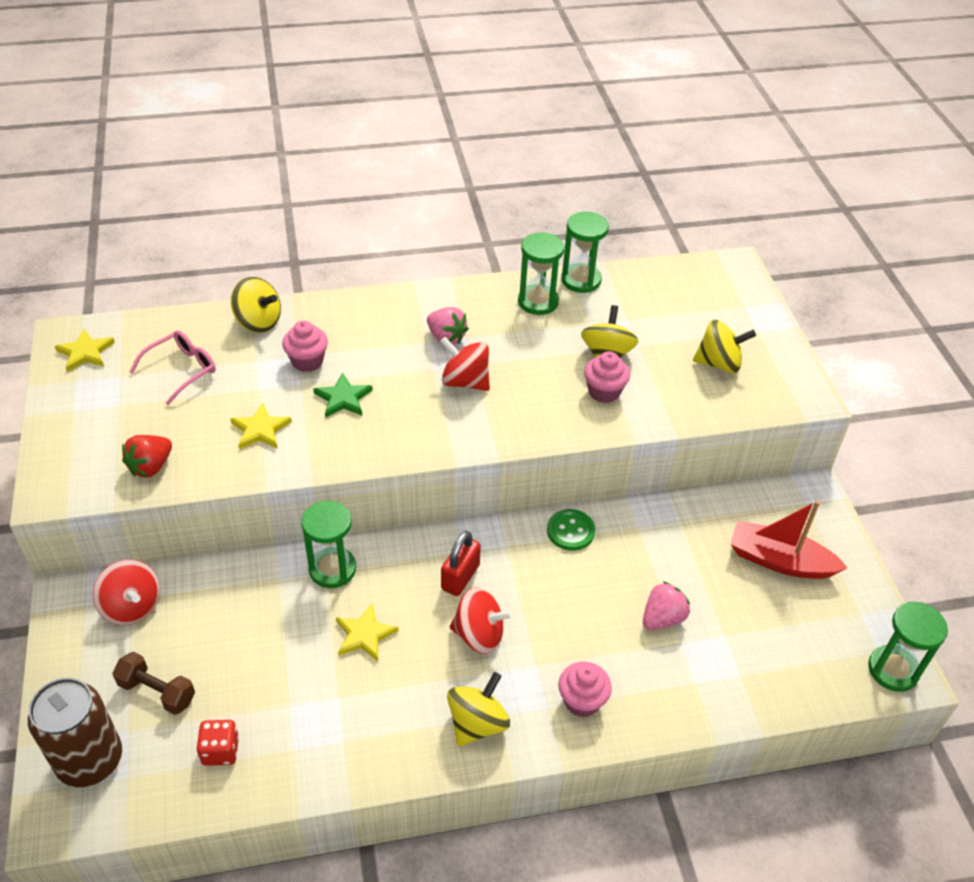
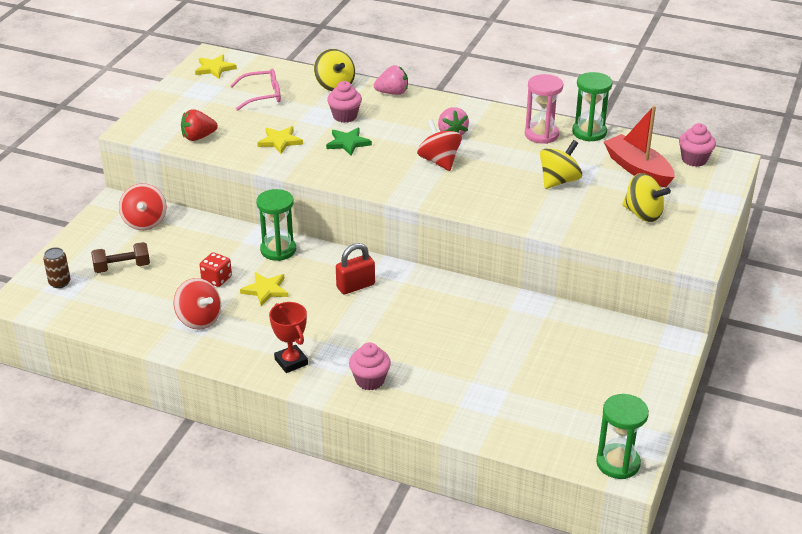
camera: 35 degrees right, 10 degrees down
(90, 760) = (59, 283): brown can -> brown can, size x0.48
(157, 691) = (122, 267): brown dumbbell -> brown dumbbell turned 75 degrees counterclockwise
(220, 751) = (131, 309): red dice -> red dice (216, 279)
(477, 723) = (291, 362): yellow spinning top -> red trophy
(479, 635) = (337, 320): red spinning top -> red spinning top (199, 319)
(538, 302) = (541, 134): green hourglass -> pink hourglass
(570, 531) = (457, 292): green button -> none
(604, 392) = (533, 200): pink cupcake -> pink cupcake (694, 160)
(662, 618) = (472, 363): pink strawberry -> pink strawberry (392, 93)
(779, 561) = (598, 369): red boat -> red boat (638, 169)

